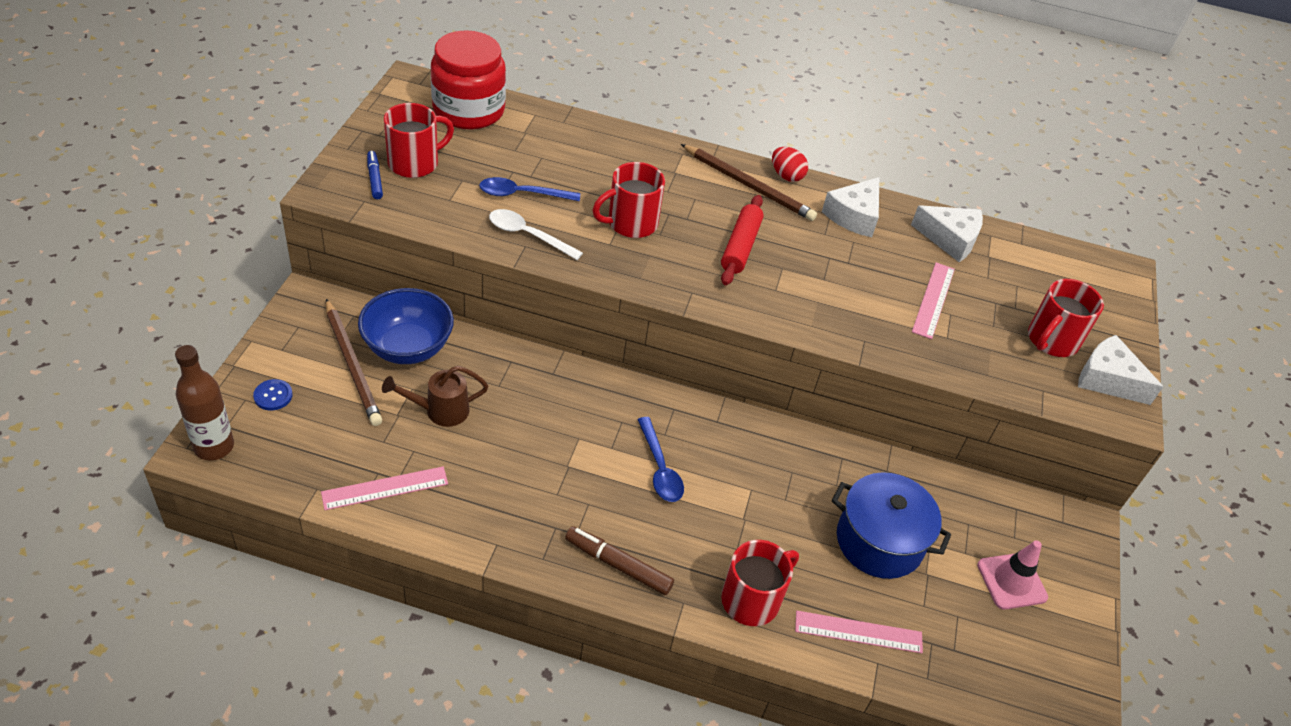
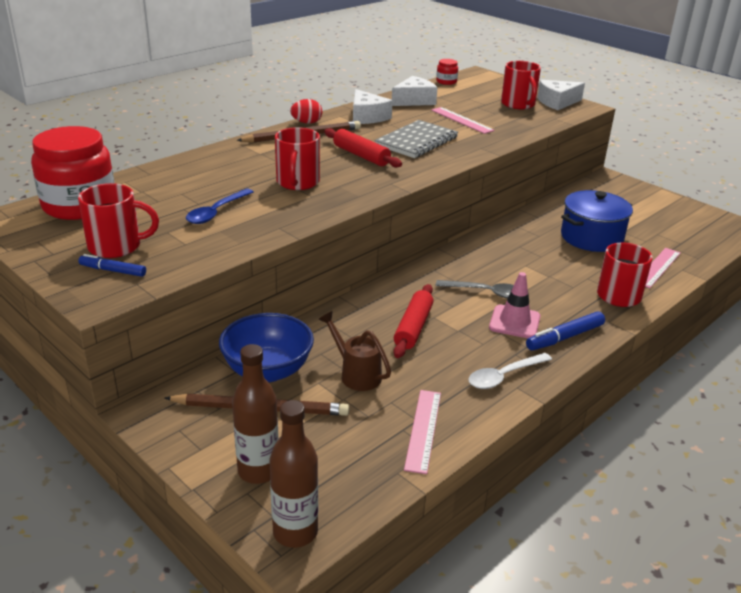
camera: 55 degrees left, 15 degrees down
(273, 396) = (258, 471): blue button -> brown bottle
(415, 163) = (116, 246): red mug -> red mug turned 90 degrees clockwise
(440, 411) = (356, 374): brown watering can -> brown watering can turned 120 degrees clockwise
(527, 235) = (267, 223): white spoon -> white spoon (503, 376)
(547, 427) = (413, 327): none -> red rolling pin
(618, 565) = (565, 337): brown marker -> blue marker
(660, 468) = (486, 293): blue spoon -> grey spoon
(825, 279) = (416, 141): none -> grey notebook
(1011, 581) = (639, 210): pink traffic cone -> pink traffic cone (514, 322)
(1052, 249) = (446, 82): none -> red jar

